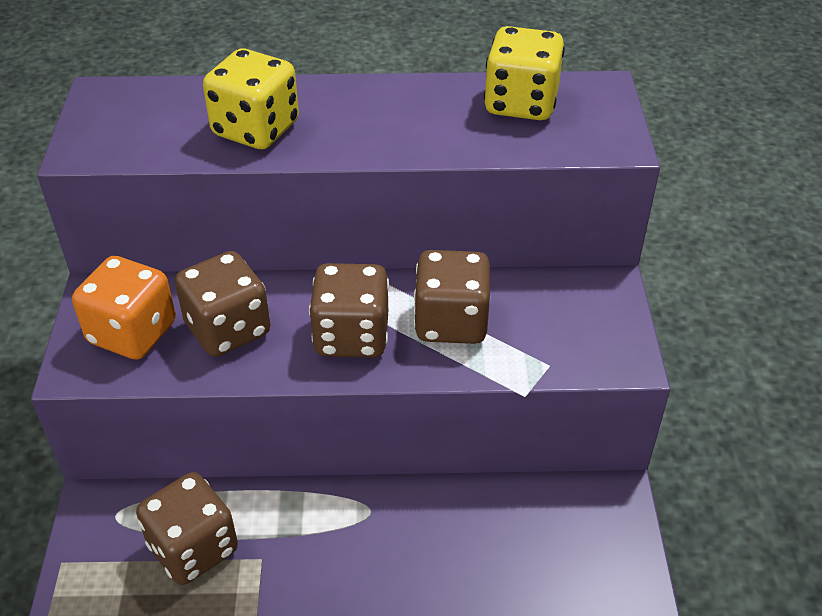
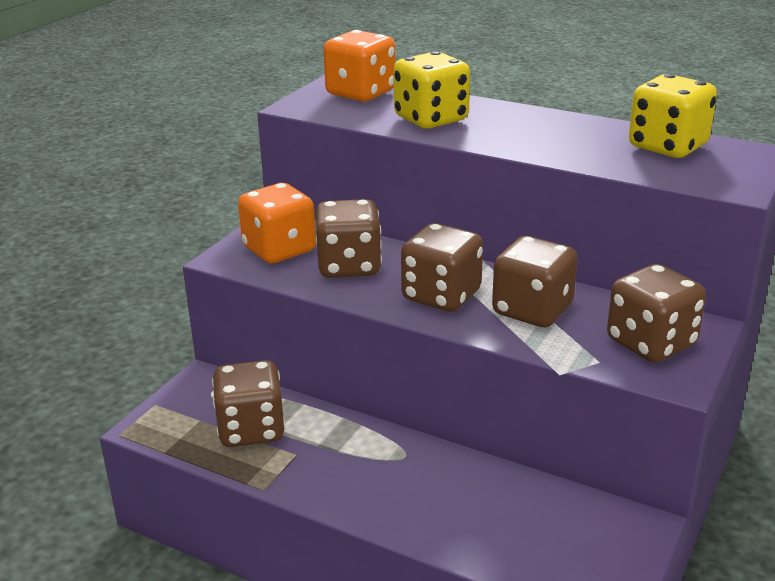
camera: 30 degrees right, 15 degrees down
(143, 107) = (360, 93): none -> orange dice
(580, 324) = (651, 343): none -> brown dice

